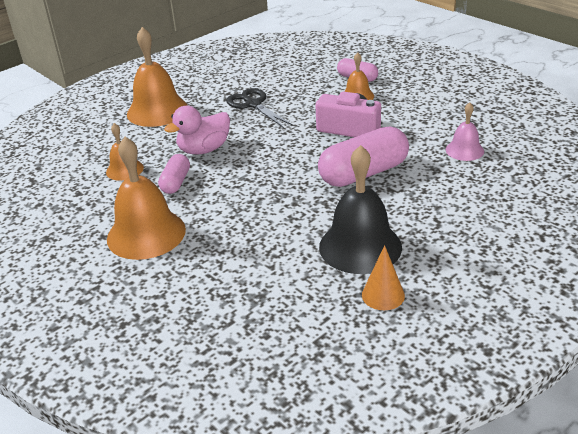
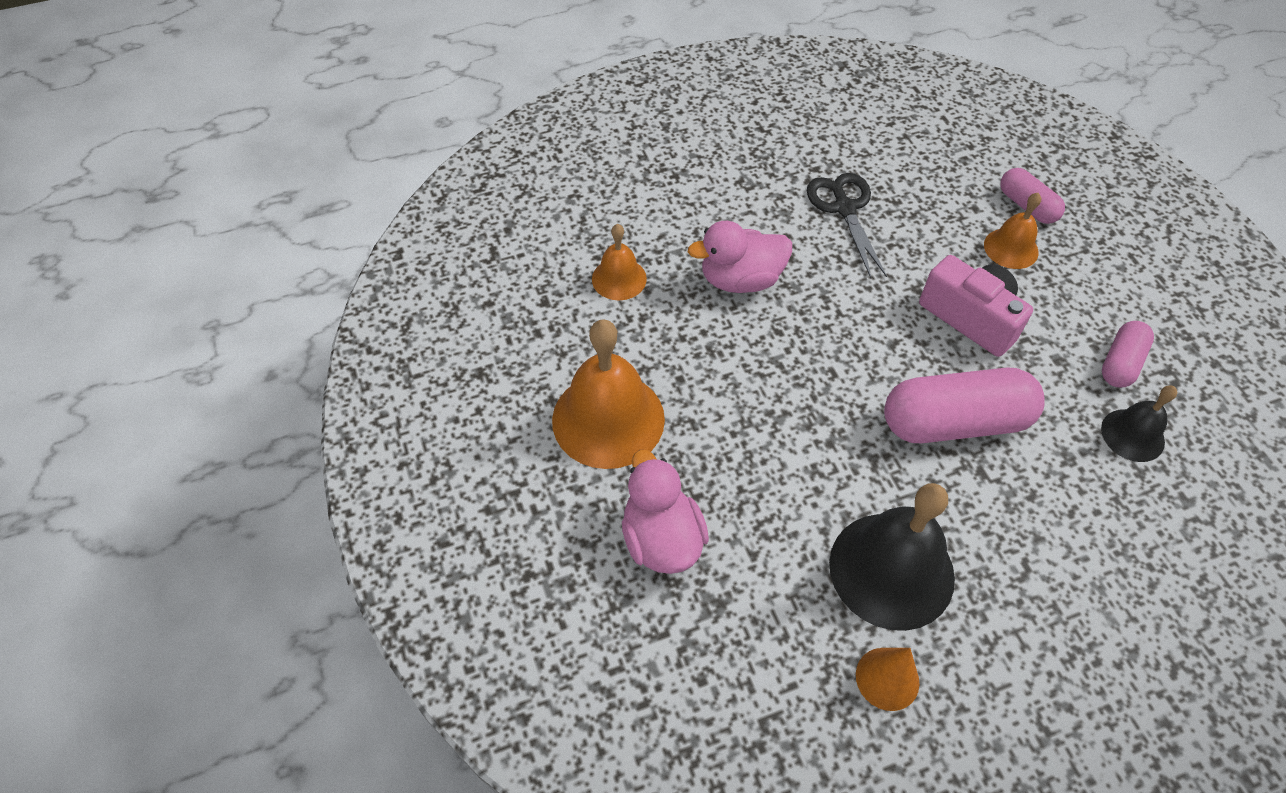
camera: 20 degrees right, 20 degrees up
(157, 111) = (702, 171): orange bell -> none
(176, 182) = (679, 333): pink capsule -> pink capsule (1120, 363)
(208, 278) = (661, 539): none -> pink duck
(464, 150) = (1132, 435): pink bell -> black bell

